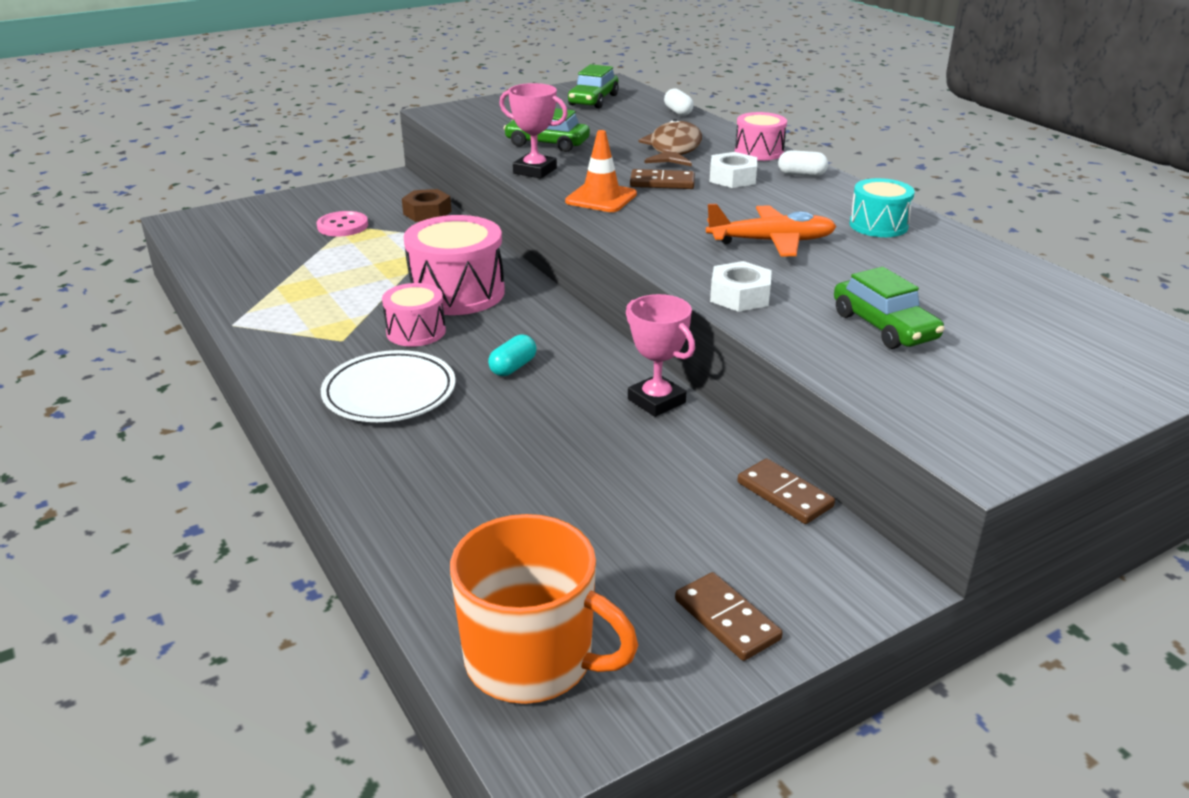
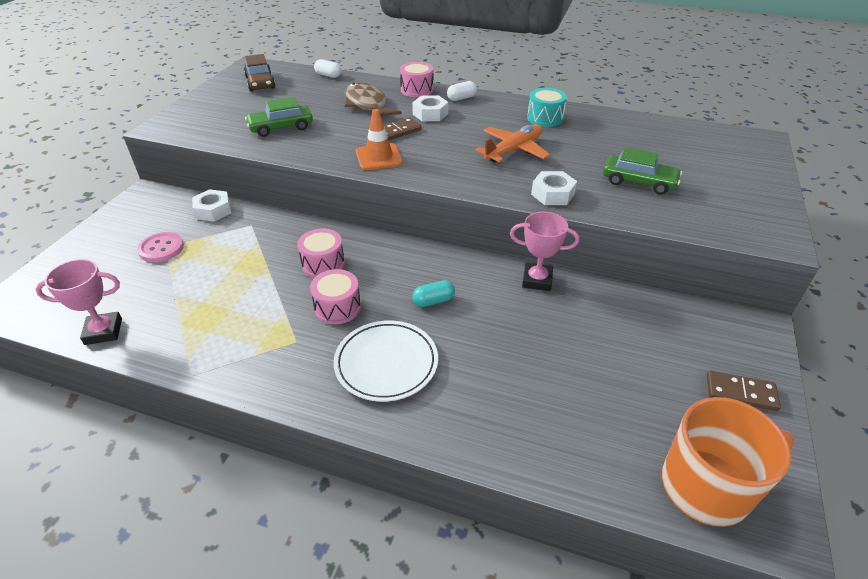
camera: 40 degrees left, 10 degrees up
(427, 213) = (213, 210): brown nut -> white nut
(457, 293) = (323, 264): pink drum -> pink drum, size x0.58
(513, 367) = (433, 301): turquoise capsule -> turquoise capsule turned 75 degrees clockwise
(535, 171) = (305, 152): pink trophy -> pink trophy (103, 331)
(593, 100) = (260, 82): green car -> brown car
(784, 494) = (665, 302): brown domino -> none

